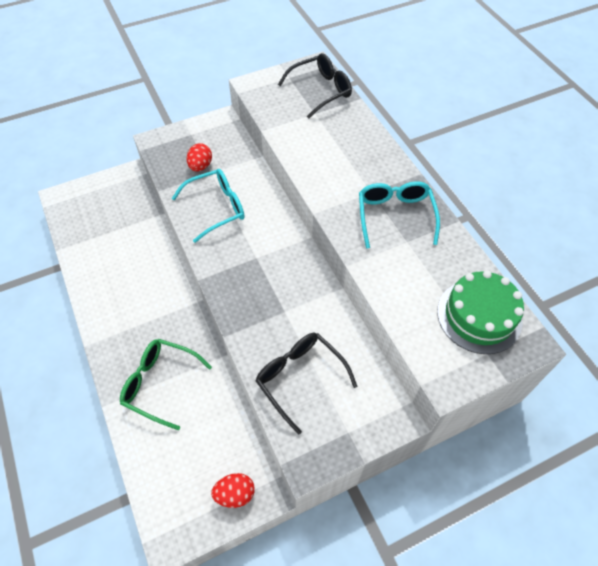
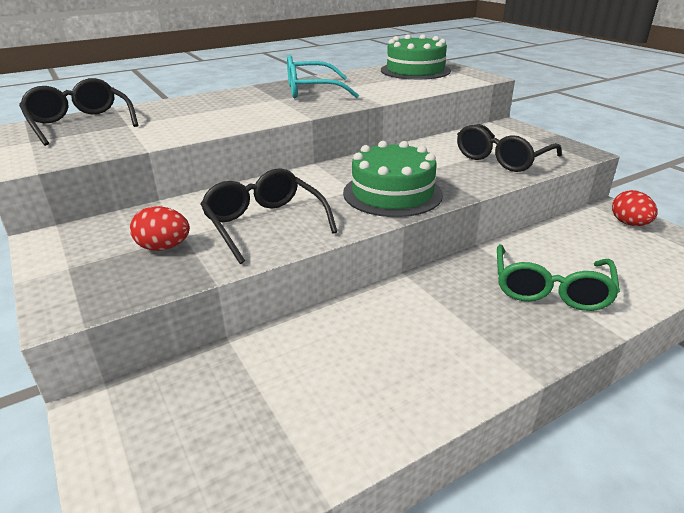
camera: 95 degrees left, 25 degrees down
(216, 208) = (264, 224): turquoise glasses -> black glasses
(245, 281) = (392, 193): none -> green cake

